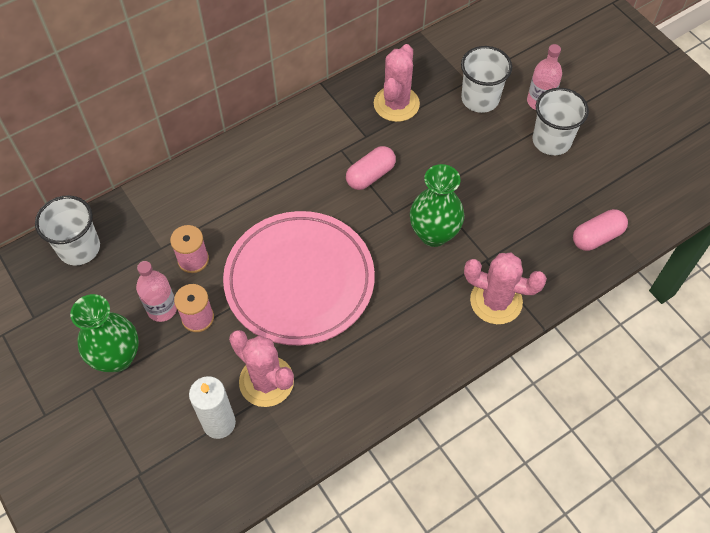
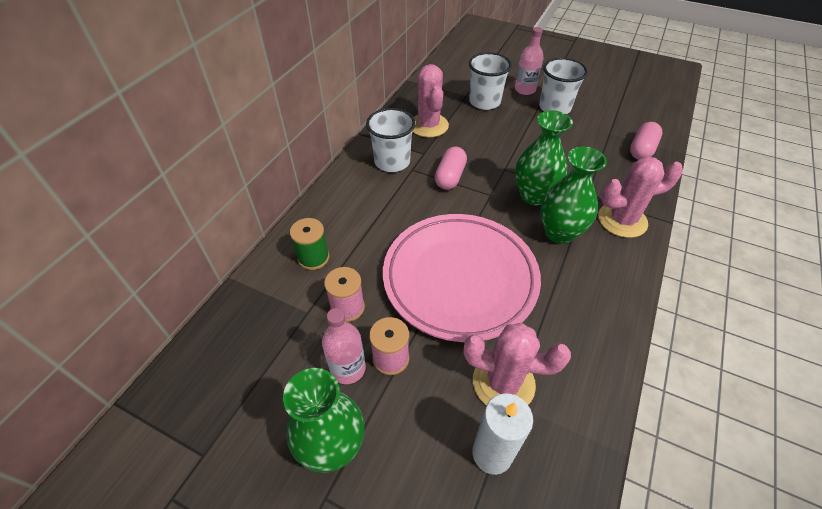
camera: 30 degrees left, 10 degrees down
(79, 248) = (217, 354): white cup -> white cup (392, 162)
(195, 201) = (313, 258): none -> green spool
(423, 283) = (559, 233): none -> green vase

